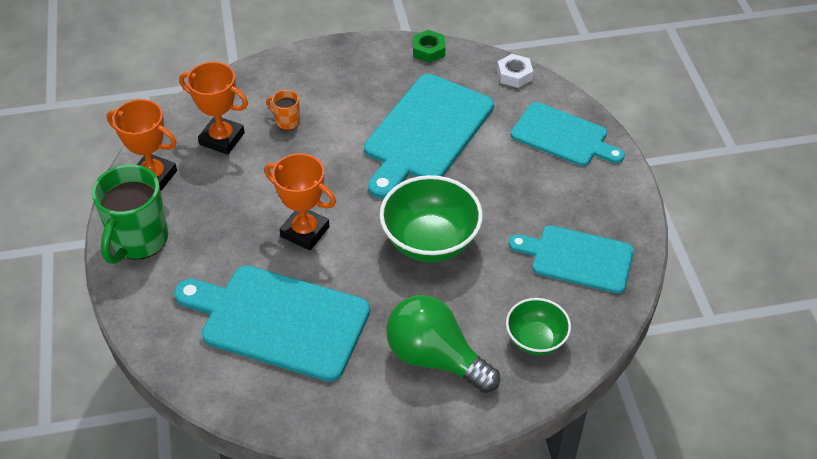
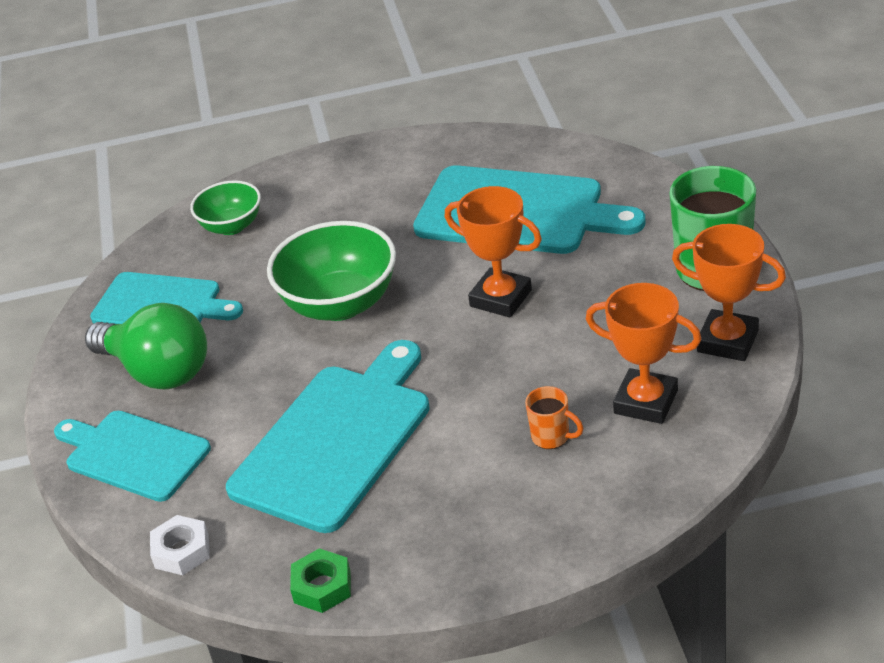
camera: 175 degrees left, 10 degrees down
(435, 358) = (342, 201): green light bulb -> green light bulb (158, 371)

